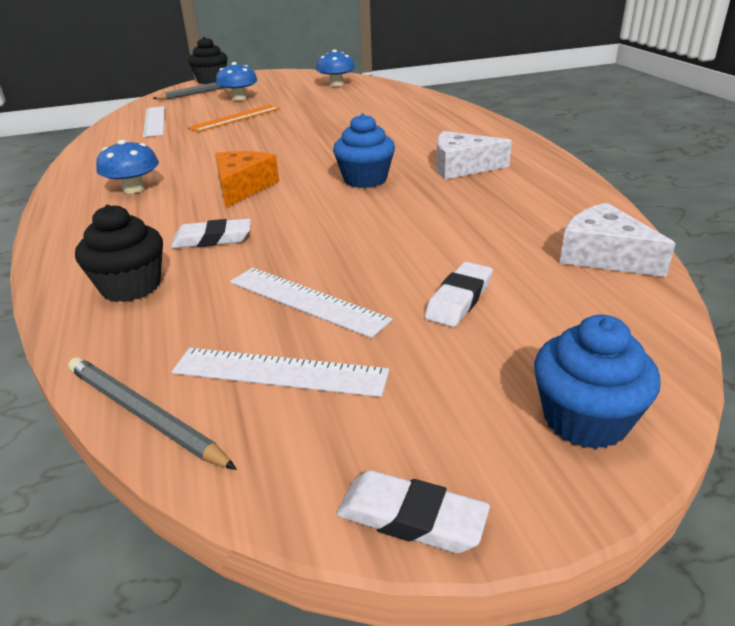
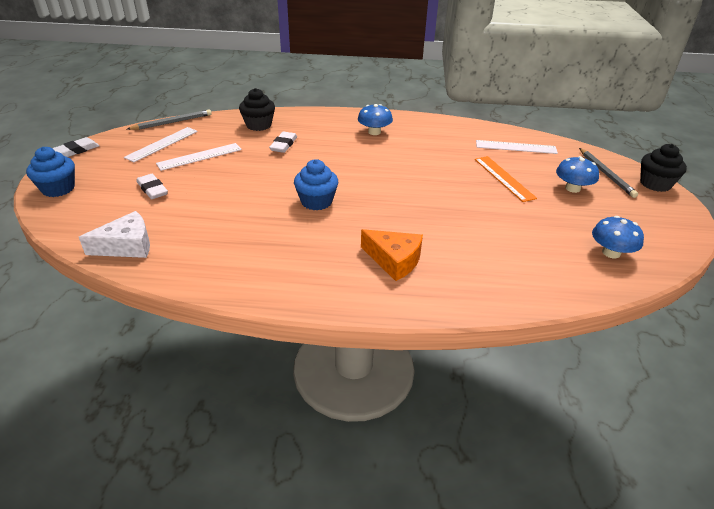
camera: 110 degrees right, 5 degrees up
(242, 187) = (345, 161): orange cheese -> orange cheese (394, 260)
(462, 167) = (299, 247): white cheese -> none

